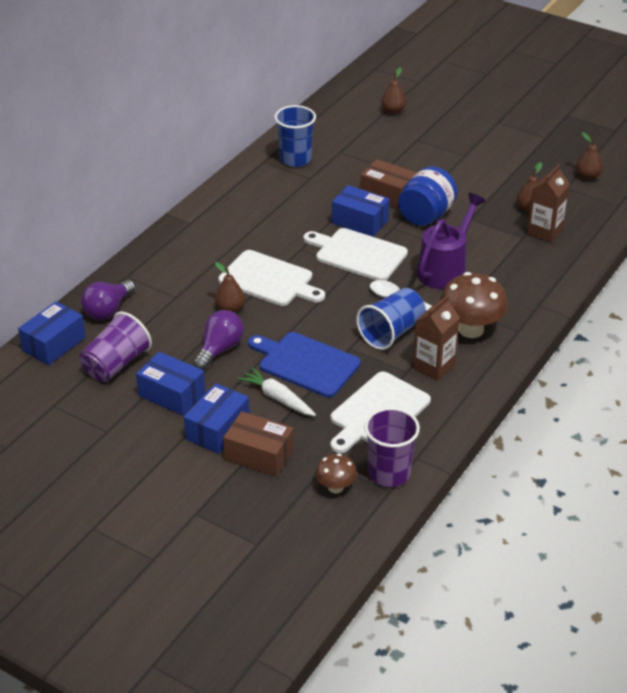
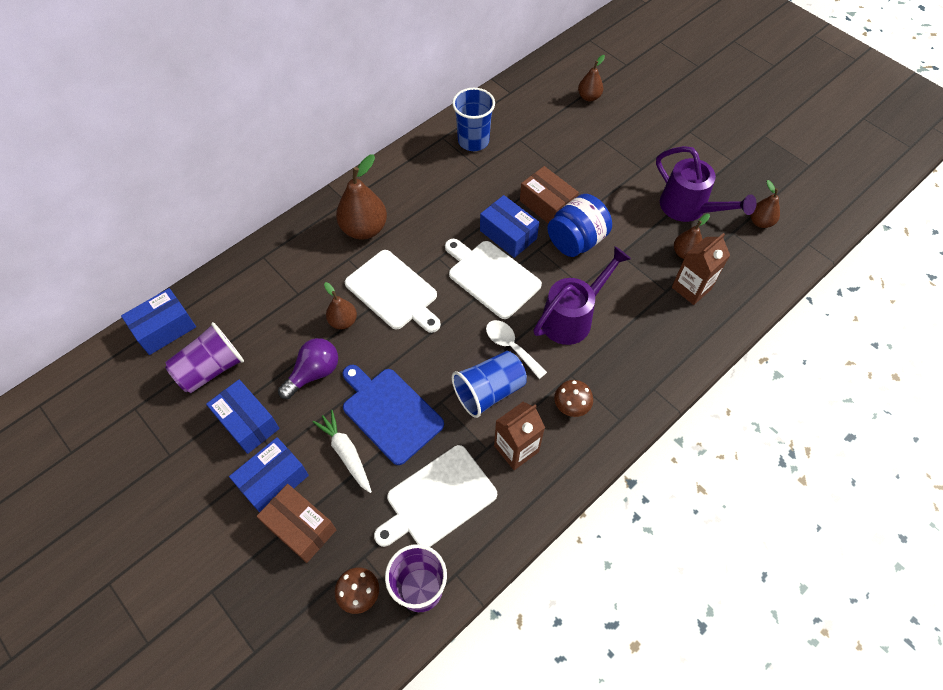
camera: 15 degrees right, 20 degrees up
(108, 310) = (229, 296): purple light bulb -> none
(218, 240) = (364, 229): none -> brown pear
(471, 329) = (571, 406): brown mushroom -> brown mushroom, size x0.54
(519, 177) = (688, 208): none -> purple watering can

